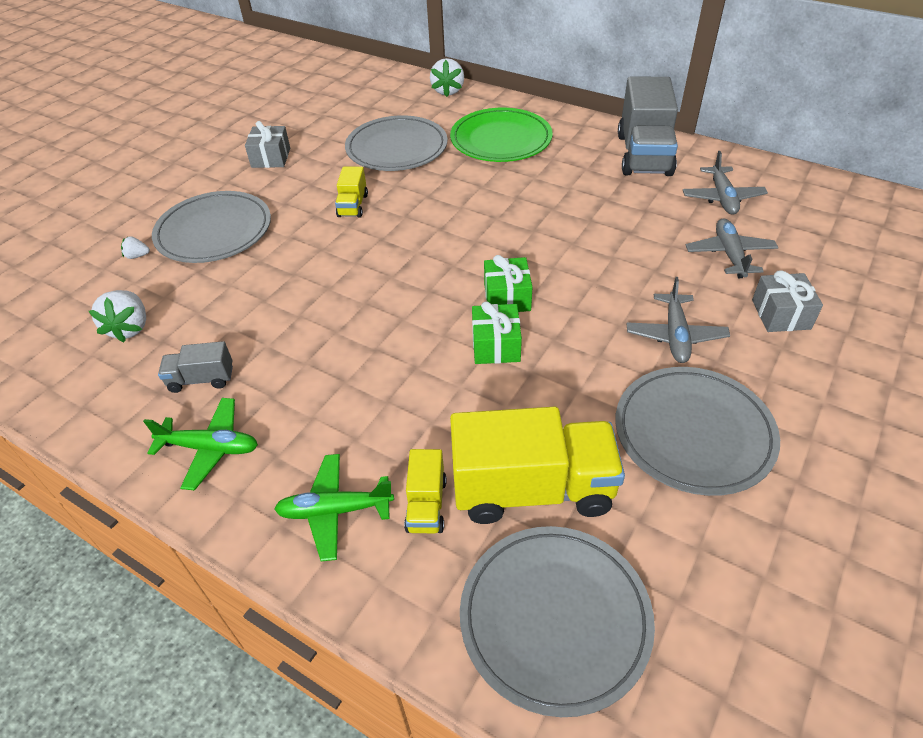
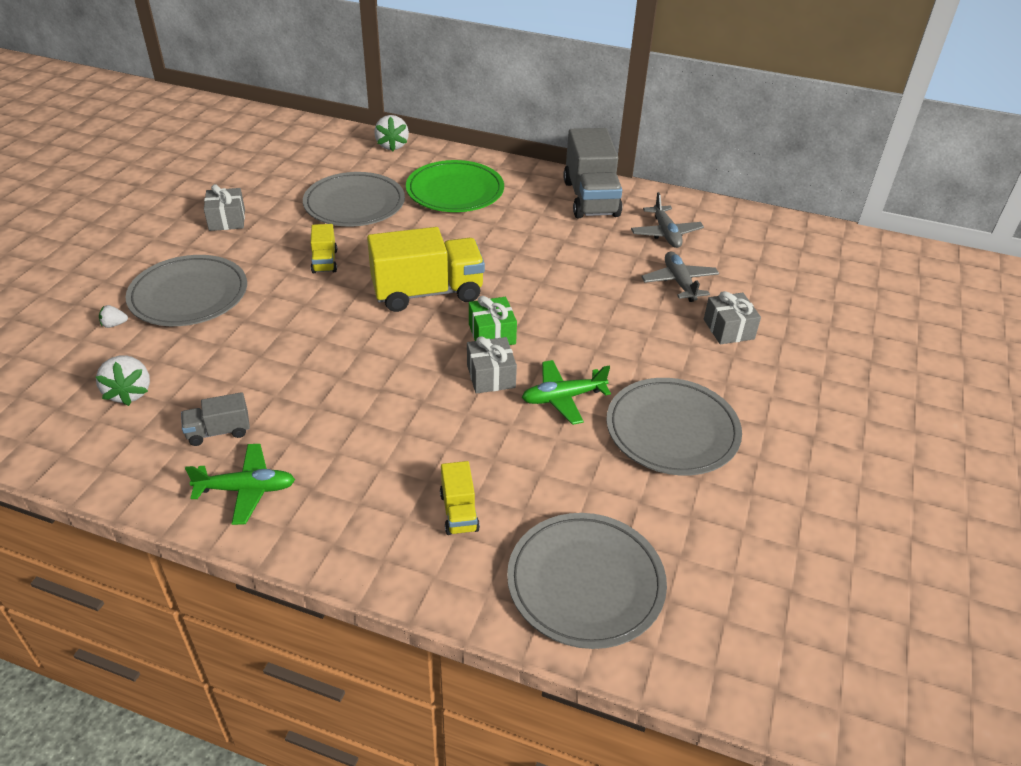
camera: 15 degrees left, 5 degrees down
(335, 511) = (379, 526): green plane -> green plane (563, 398)
(496, 345) = (491, 376): green gift -> grey gift
(532, 489) = (547, 488): yellow truck -> yellow truck (427, 292)
(675, 335) = (644, 354): grey plane -> none

